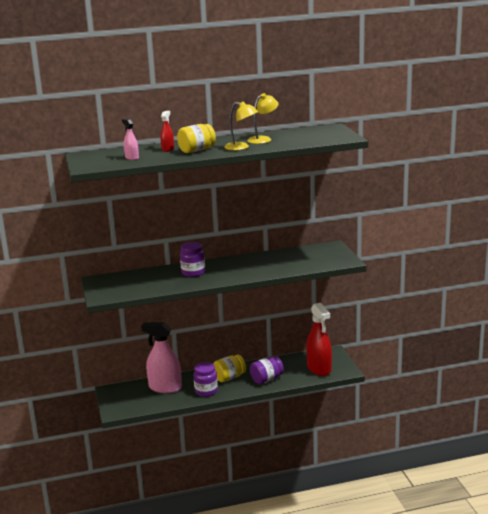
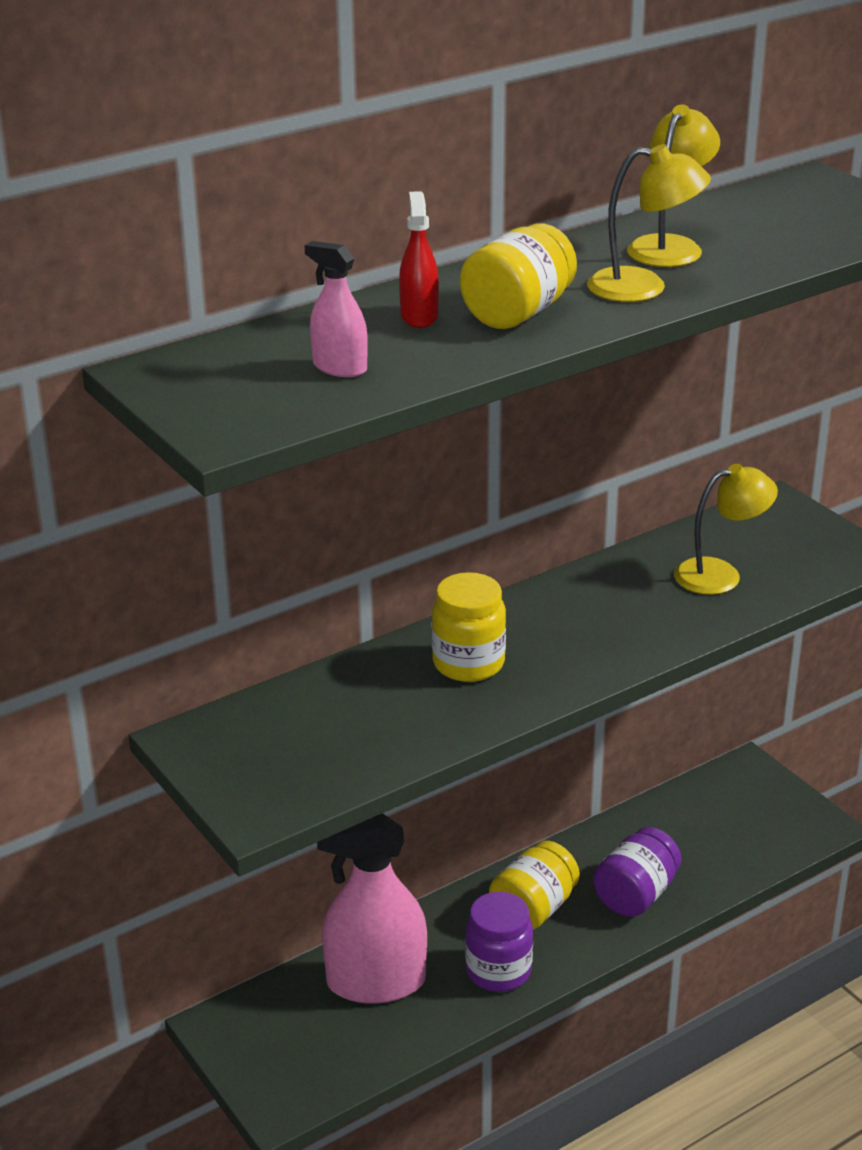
camera: 20 degrees left, 10 degrees up
(193, 273) = (468, 663): purple jar -> yellow jar
(295, 261) = (720, 574): none -> yellow lamp
(319, 368) = (747, 831): red spray bottle -> none

